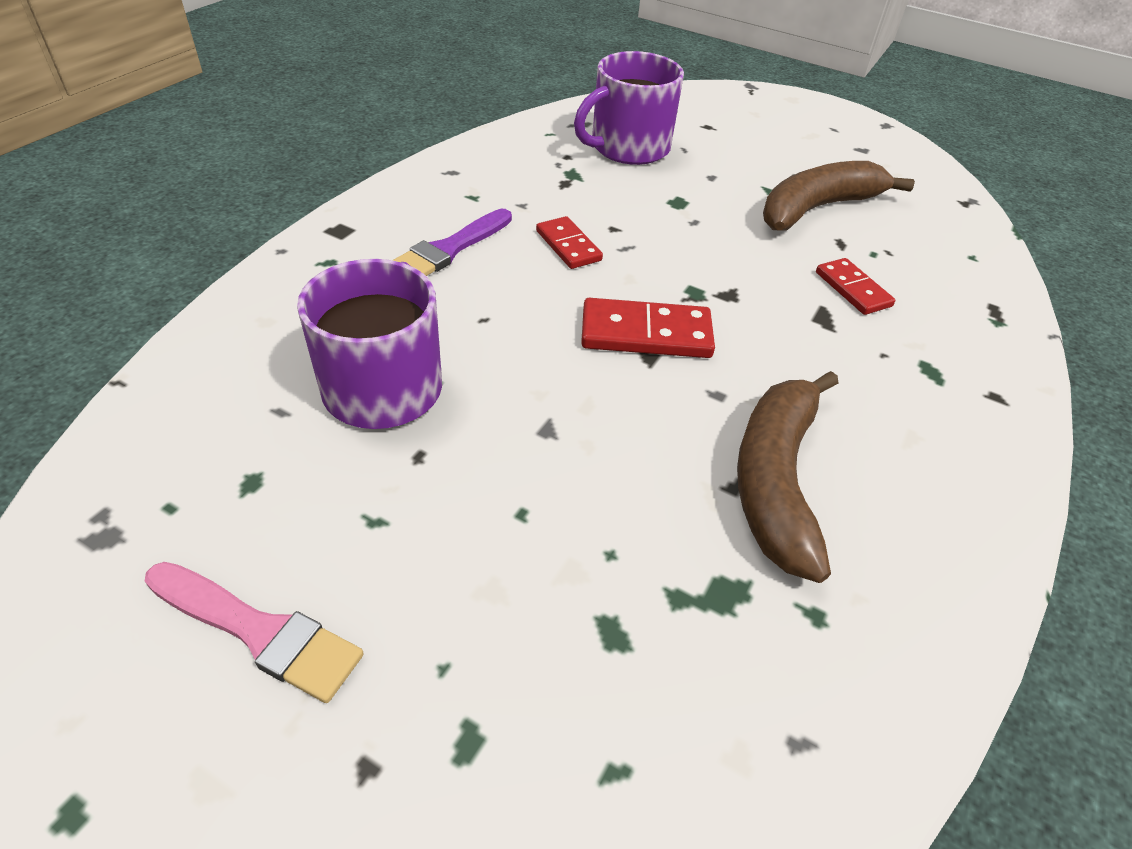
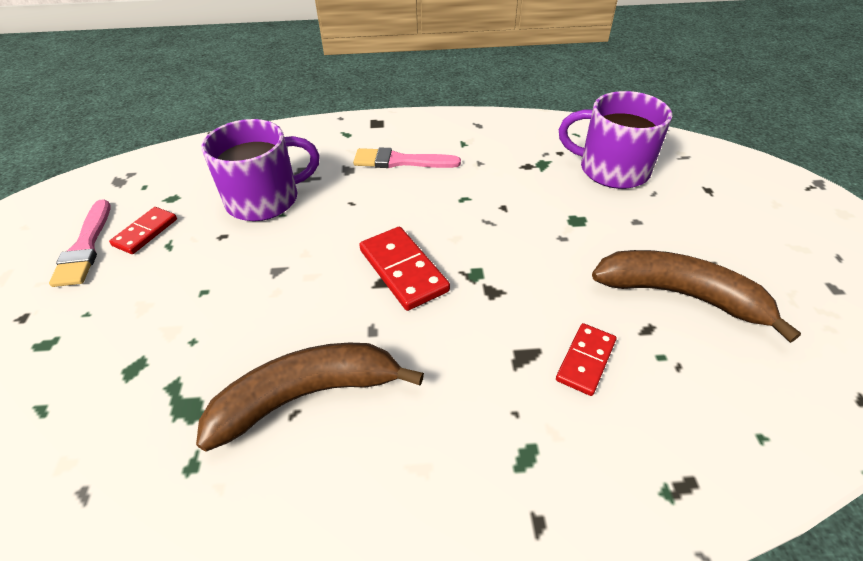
camera: 60 degrees right, 0 degrees up
(449, 249) = (400, 161): purple brush -> pink brush
(568, 246) = (458, 198): red domino -> red domino (145, 232)

